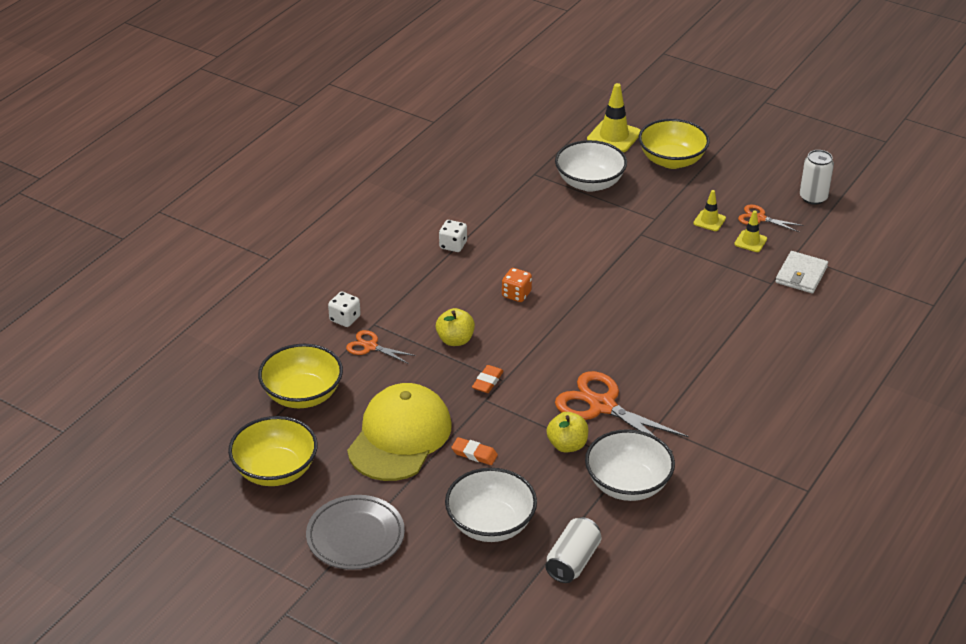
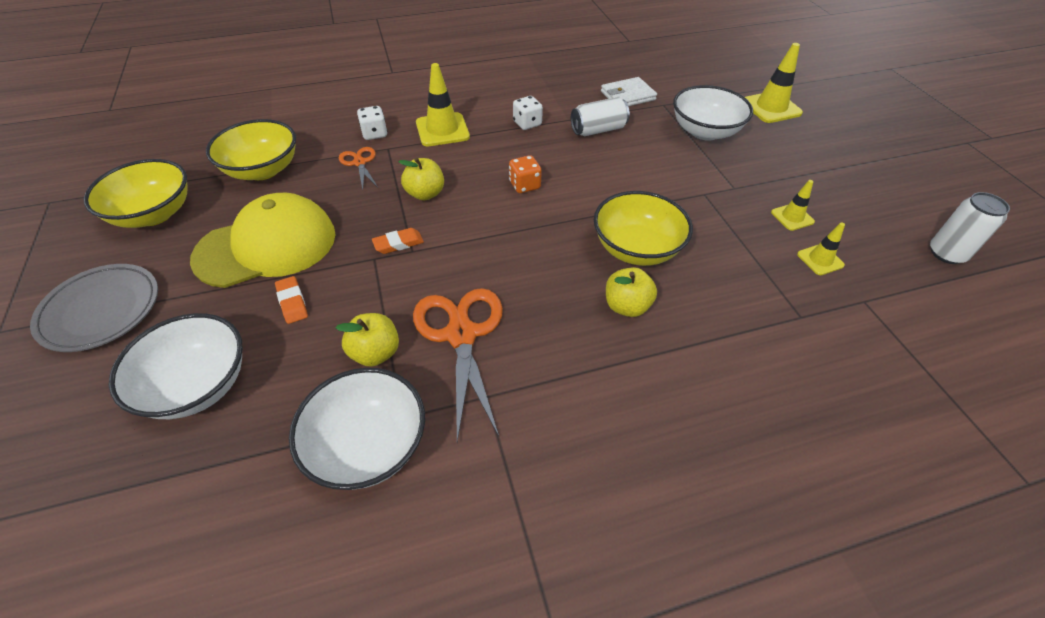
camera: 40 degrees right, 10 degrees up
(394, 286) = (442, 130): none -> yellow traffic cone
(573, 561) = (191, 498): white can -> white can (598, 130)
(671, 160) = (808, 148): yellow bowl -> yellow bowl (636, 248)
(674, 334) = (626, 306): none -> yellow apple
(759, 218) = (855, 242): orange scissors -> none
(801, 275) = (850, 328): white wallet -> white wallet (627, 95)

